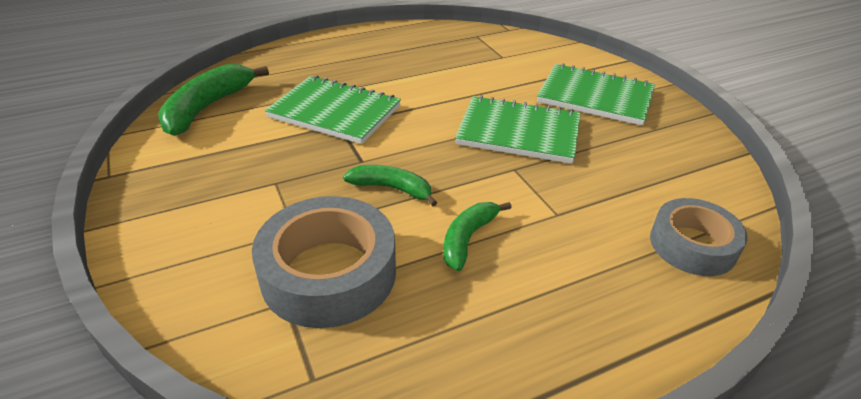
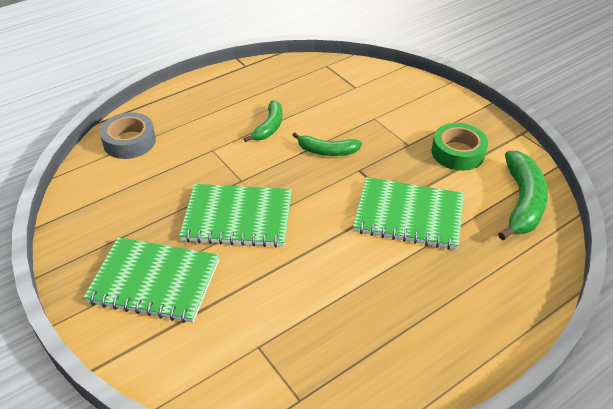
camera: 170 degrees right, 5 degrees up
(221, 163) = (457, 153): none -> green tape
(329, 273) = (341, 100): grey tape -> none

